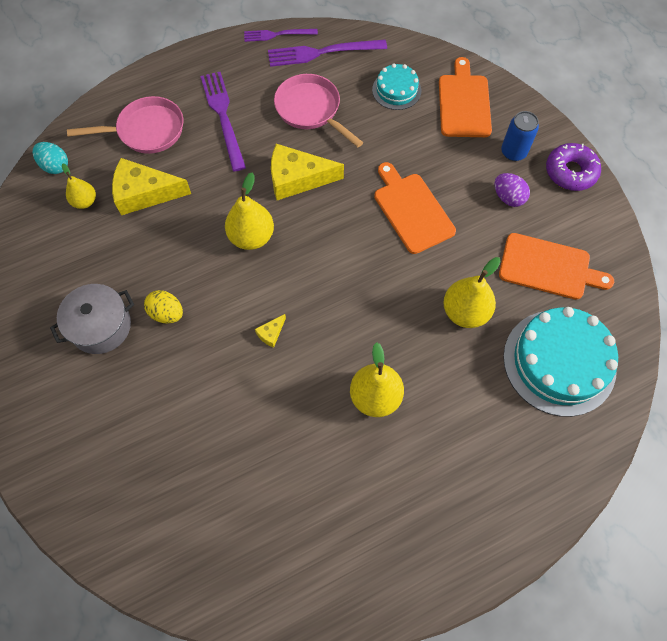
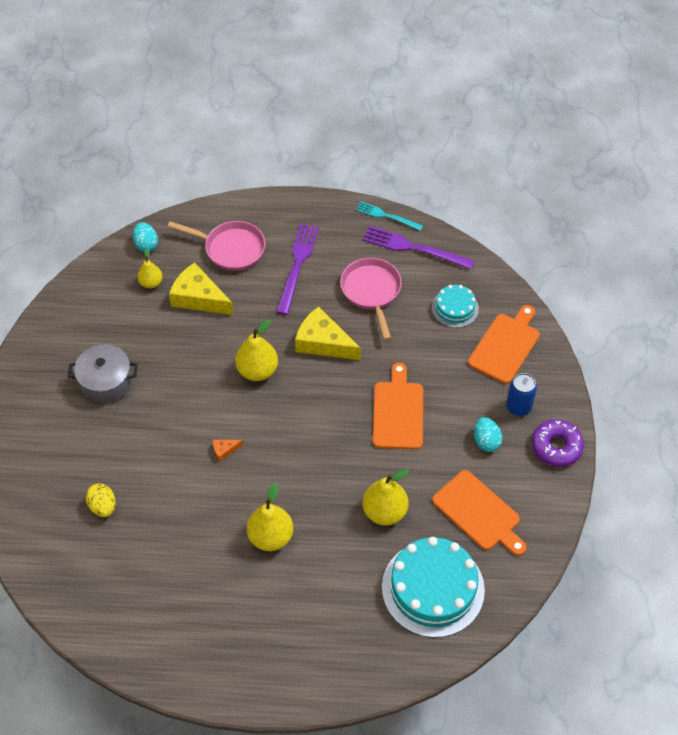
camera: 30 degrees right, 10 degrees down
(167, 313) = (158, 397): yellow egg -> yellow egg (103, 506)
(271, 333) = (224, 450): yellow cheese -> orange cheese
(277, 34) = (387, 216): purple fork -> turquoise fork
(508, 197) = (486, 441): purple egg -> turquoise egg

